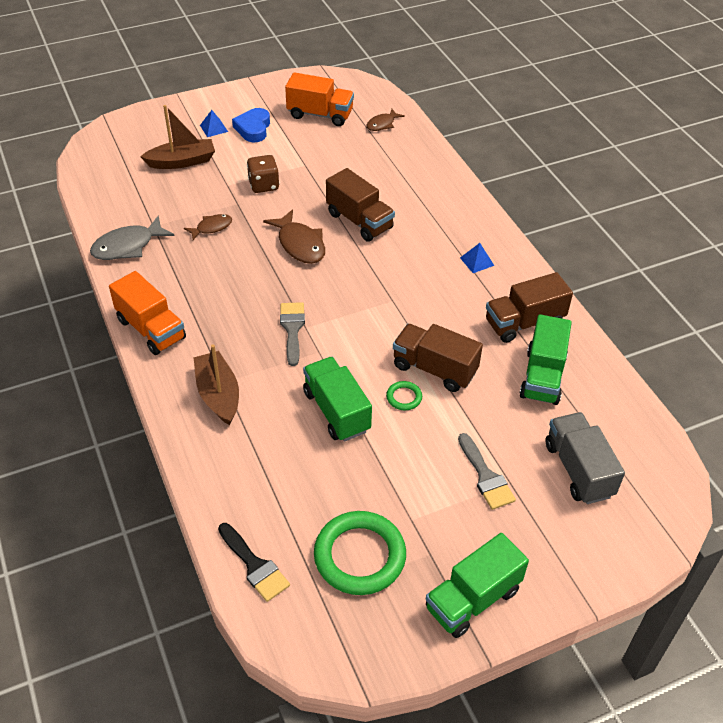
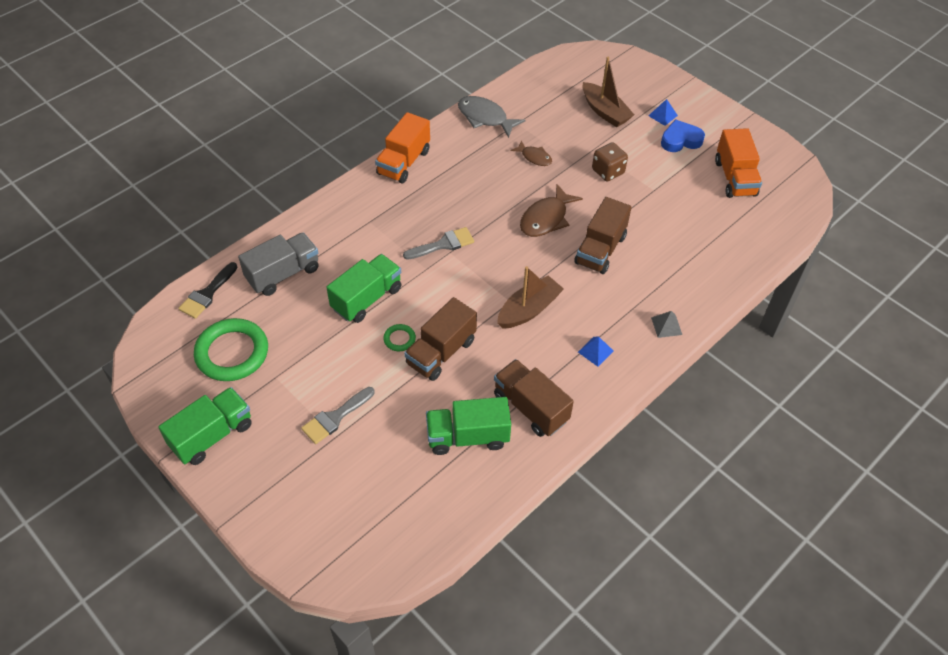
camera: 70 degrees right, 5 degrees up
(218, 394) = (355, 222): brown boat -> brown boat (529, 310)
(382, 124) = (754, 227): brown fish -> none
(434, 369) = (441, 352): brown truck -> brown truck turned 150 degrees counterclockwise
(467, 209) = (666, 326): none -> grey pyramid
(472, 599) = (212, 435): green truck -> green truck turned 105 degrees clockwise
(578, 469) = (367, 487): grey truck -> grey truck (283, 274)

